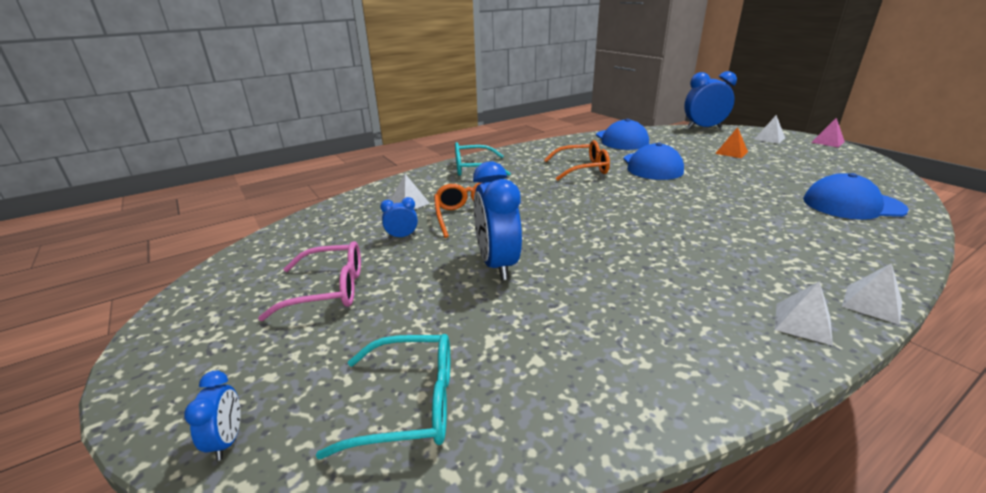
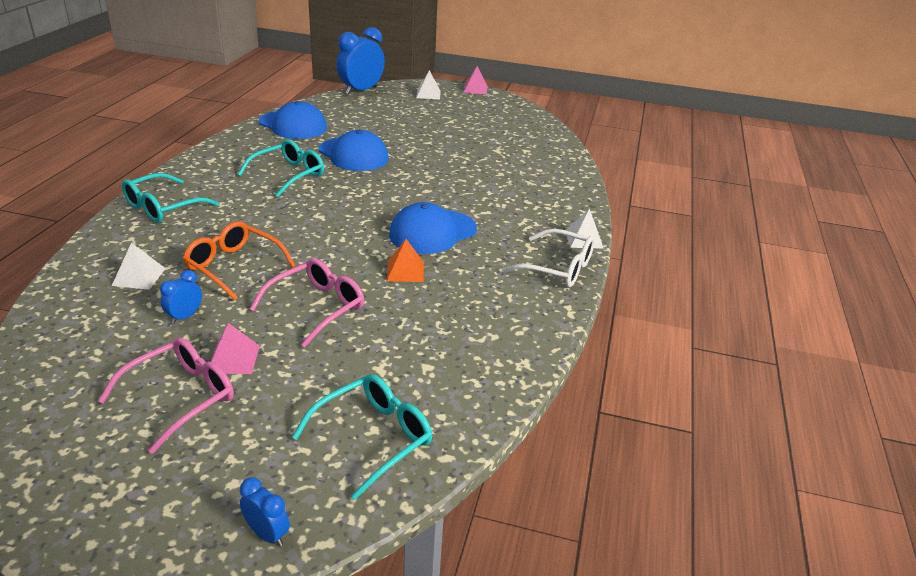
camera: 45 degrees left, 5 degrees up
(393, 278) = (233, 359): none -> pink pyramid
(497, 265) = (317, 307): blue clock -> pink glasses
(582, 169) = (288, 175): orange glasses -> turquoise glasses
(731, 152) = (409, 119): orange pyramid -> orange pyramid (405, 271)
(802, 323) = (558, 268): white pyramid -> white glasses
(852, 205) = (530, 156): blue cap -> blue cap (432, 232)

